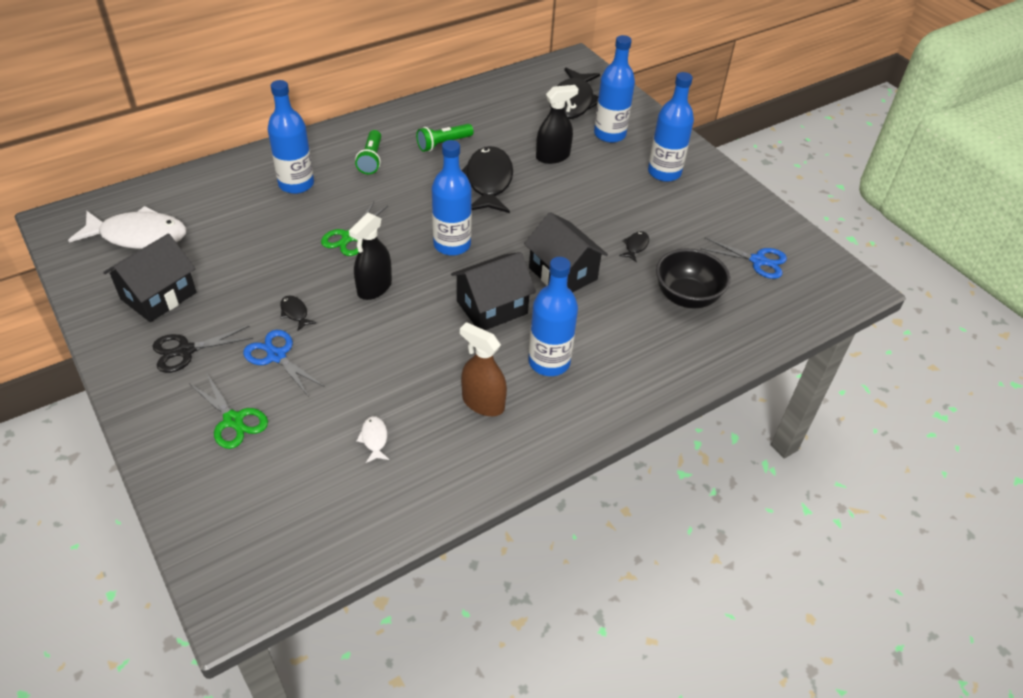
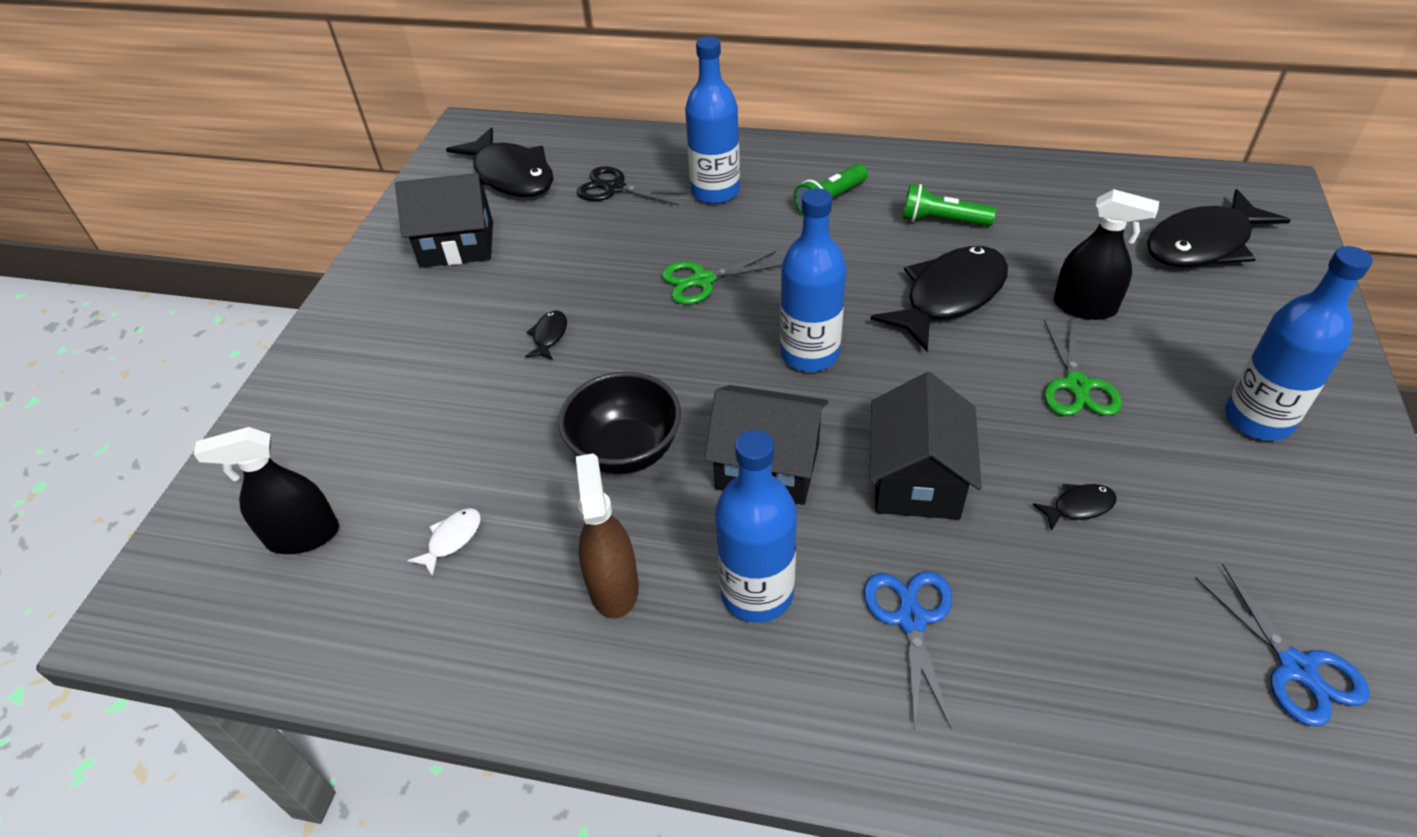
camera: 50 degrees right, 0 degrees up
(138, 236) = (511, 175): white fish -> black fish
(185, 351) = (412, 315): black scissors -> black scissors (614, 188)
(233, 420) = (362, 417): green scissors -> green scissors (1076, 385)
(276, 356) = (478, 373): blue scissors -> blue scissors (911, 619)
(374, 288) = (660, 356): black spray bottle -> black spray bottle (303, 536)
(609, 134) = (1217, 316): blue bottle -> none
(686, 297) = (1083, 641): black bowl -> black bowl (626, 451)

